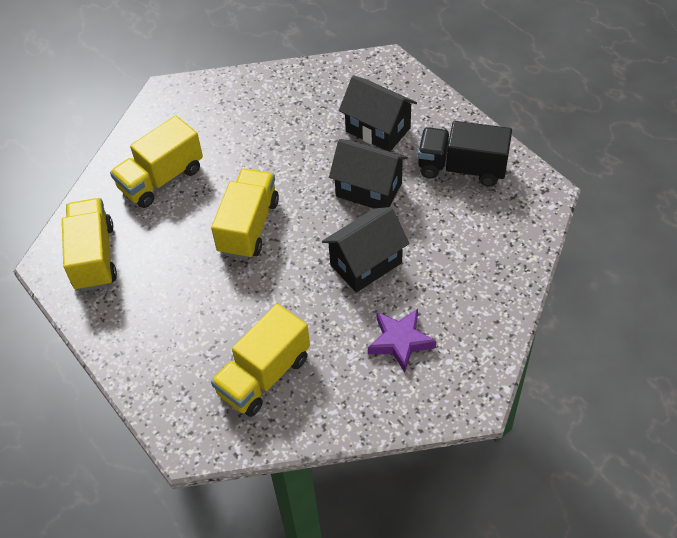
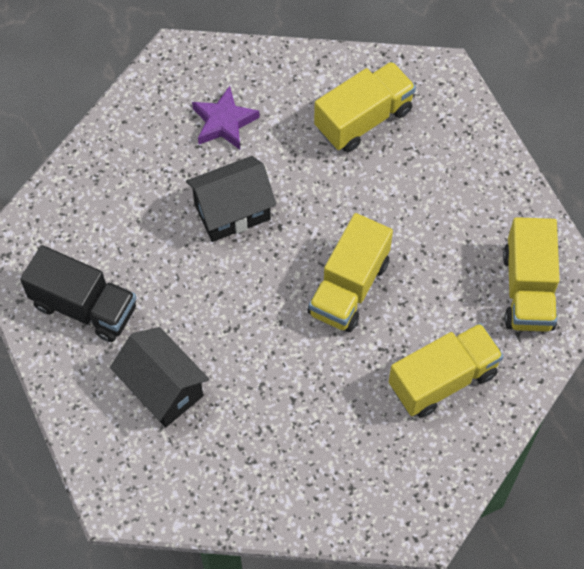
camera: 170 degrees left, 10 degrees up
(369, 190) = (201, 303): black house -> none

